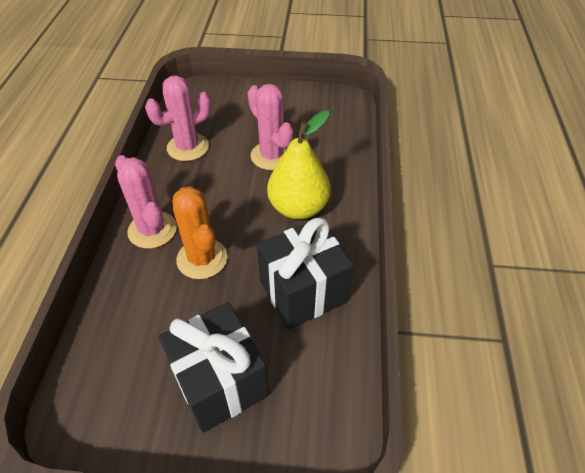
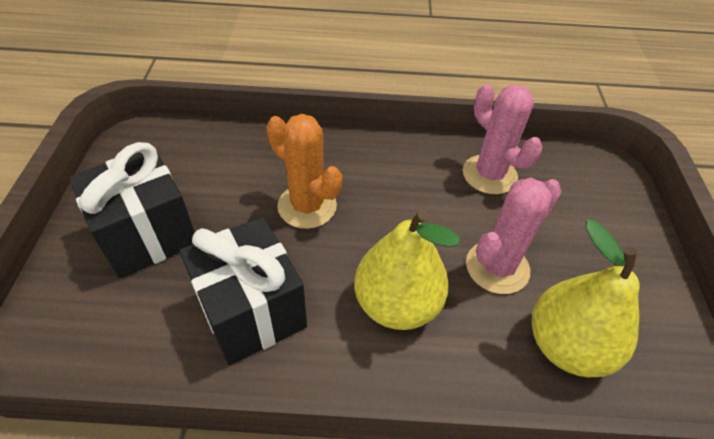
camera: 85 degrees right, 0 degrees up
(152, 230) = (348, 160): pink cactus -> none
(202, 259) = (307, 206): orange cactus -> orange cactus turned 75 degrees clockwise
(327, 136) = (567, 345): none -> yellow pear

